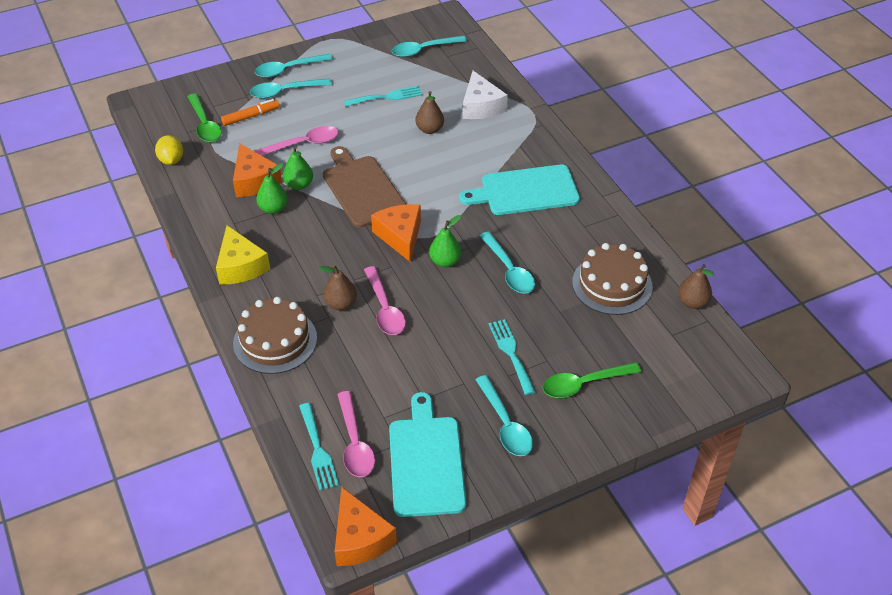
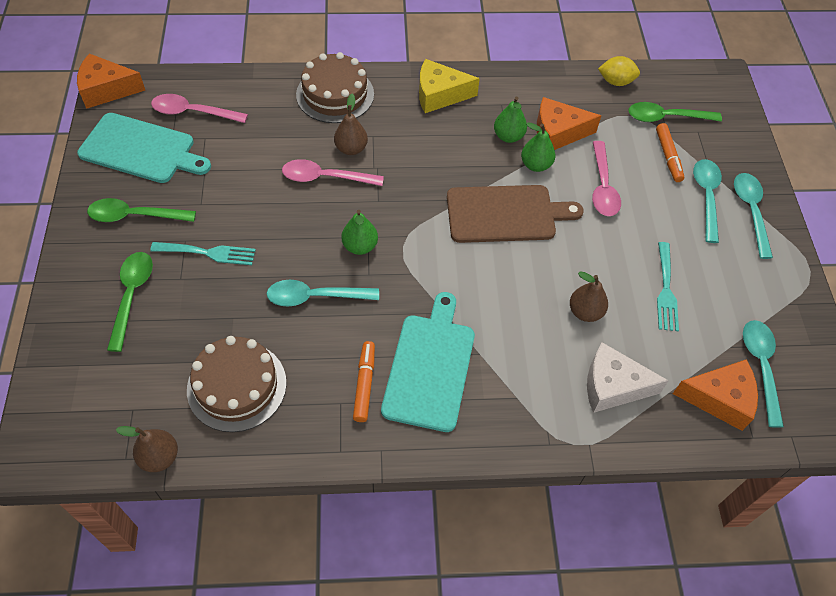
camera: 110 degrees right, 10 degrees up
(318, 450) = (203, 89): turquoise fork -> none
(400, 236) = (416, 222): orange cheese -> orange cheese (719, 399)
(505, 424) = (135, 216): turquoise spoon -> green spoon
(562, 219) = (364, 384): none -> orange marker

